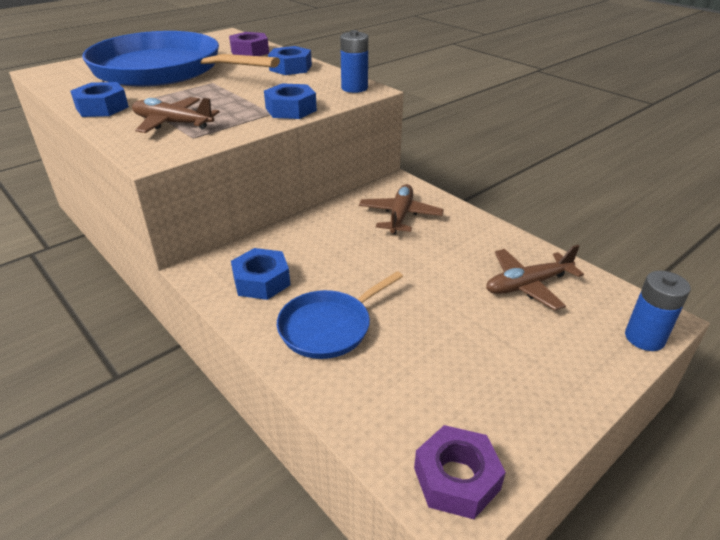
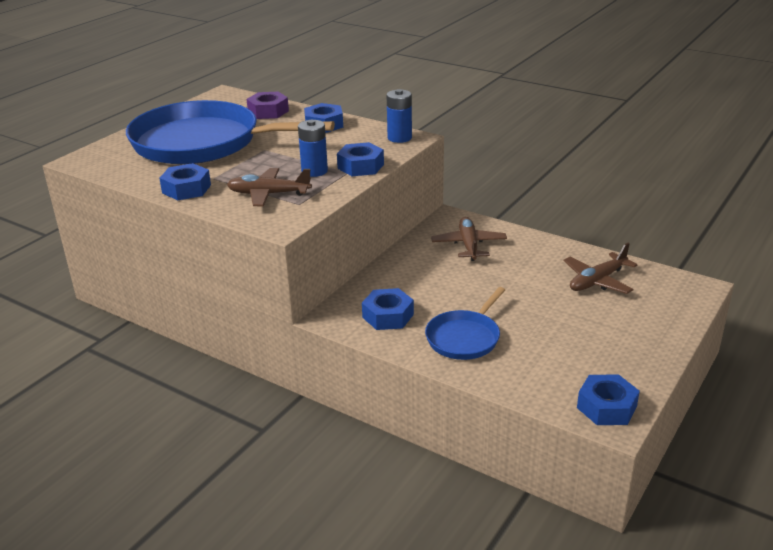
camera: 15 degrees left, 5 degrees down
(456, 479) = (606, 407): purple nut -> blue nut
(644, 338) = (693, 301): blue battery -> blue battery (314, 171)

